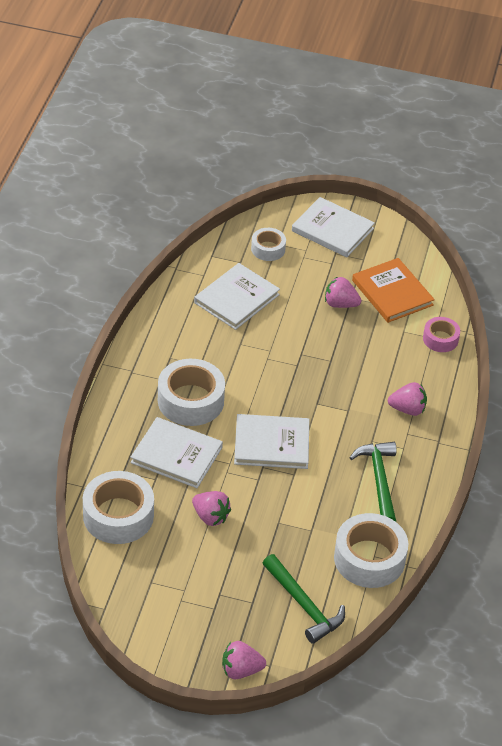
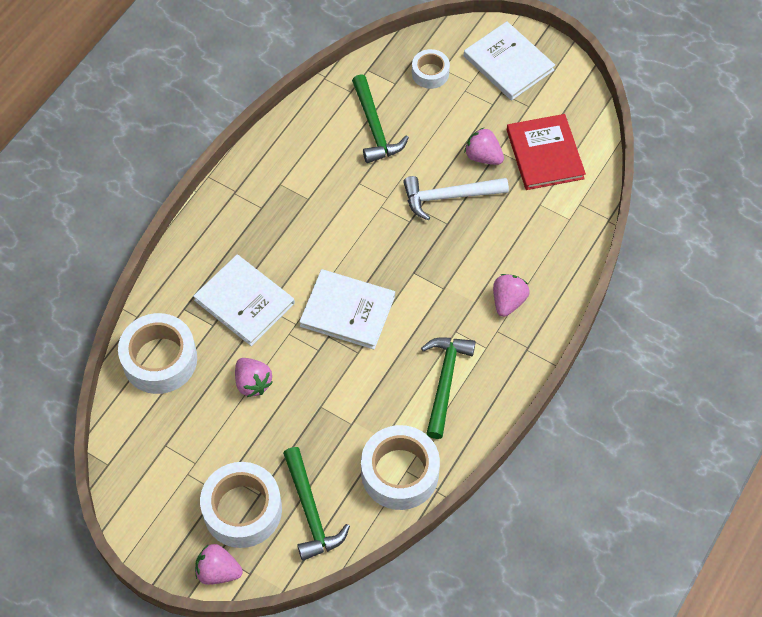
camera: 20 degrees right, 15 degrees up
(190, 400) = (282, 240): white tape -> white tape (242, 510)
(237, 299) = (375, 127): white book -> green hammer
(323, 340) = (449, 197): none -> white hammer
(392, 293) = (545, 154): orange book -> red book
(407, 409) = (508, 301): pink strawberry -> pink strawberry turned 90 degrees counterclockwise
(440, 339) = (576, 222): pink tape -> none

